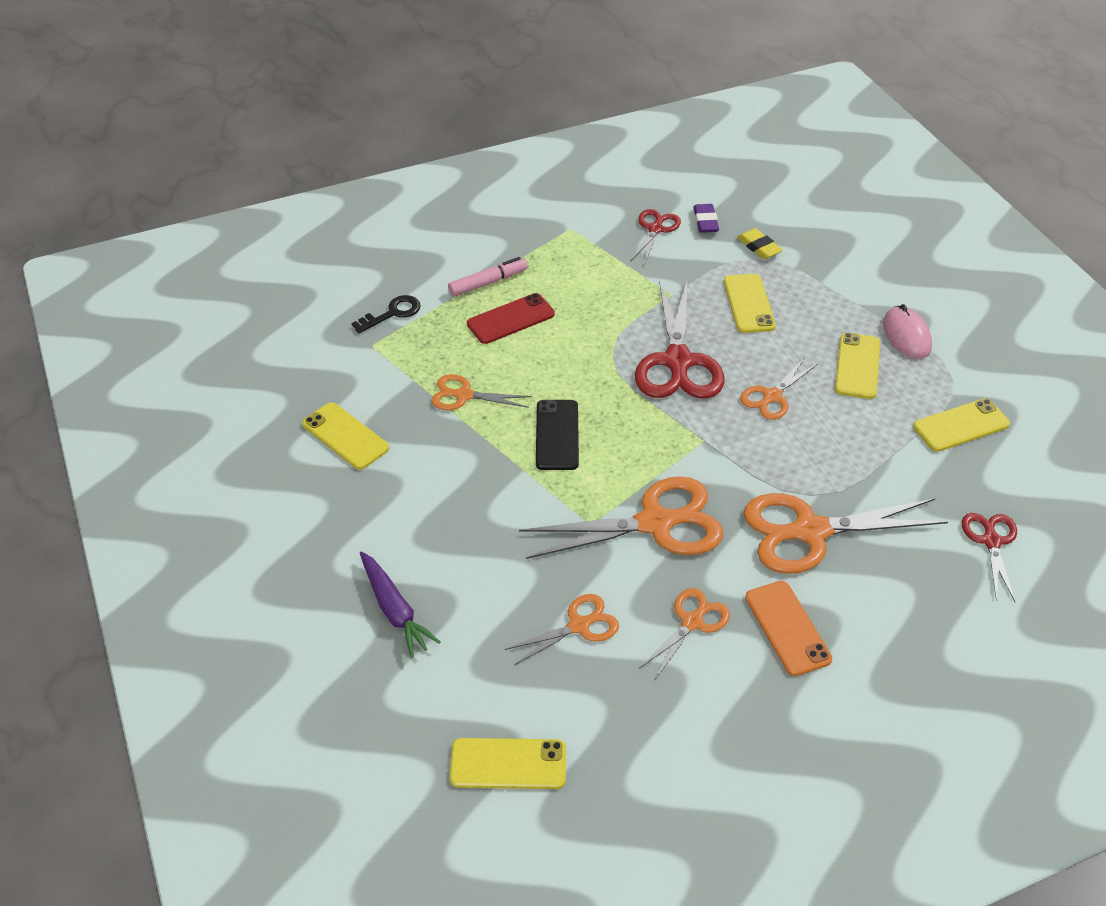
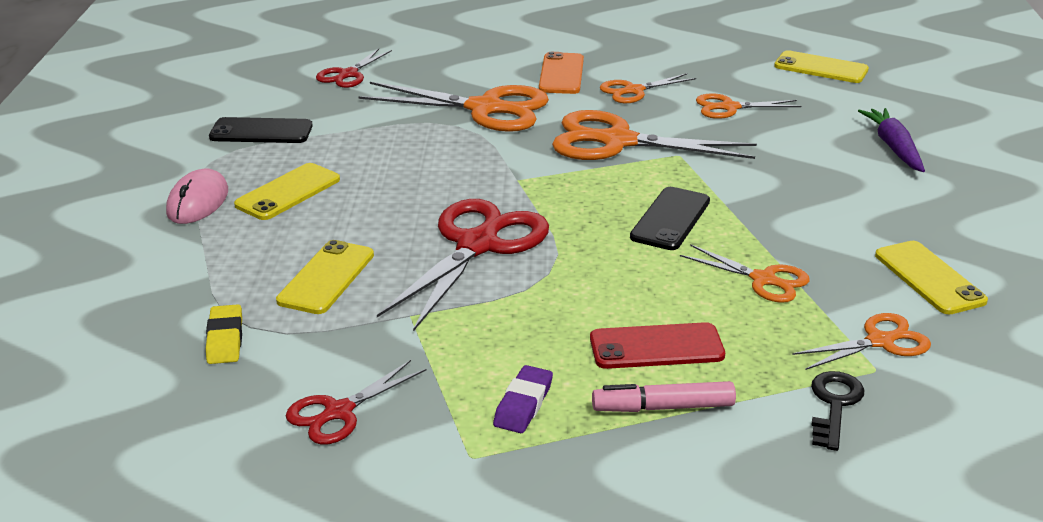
camera: 155 degrees left, 15 degrees down
(392, 313) = (834, 405): black key -> black key turned 120 degrees clockwise
(705, 221) = (251, 400): purple eraser -> purple eraser (523, 404)
(771, 397) = (410, 192): orange scissors -> orange scissors (881, 341)
(961, 425) = (261, 132): yellow phone -> black phone

